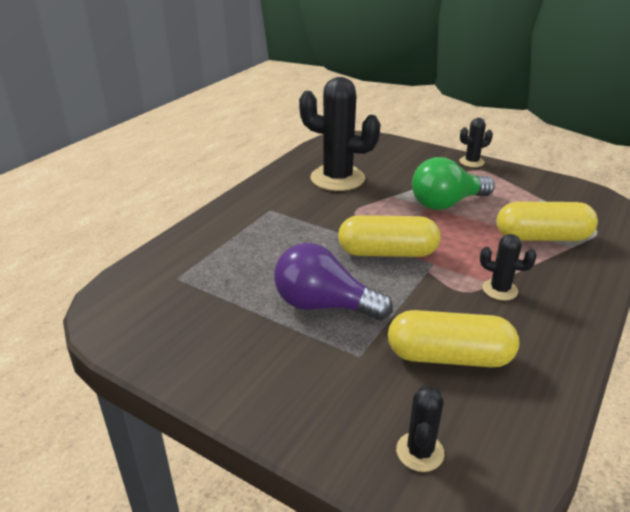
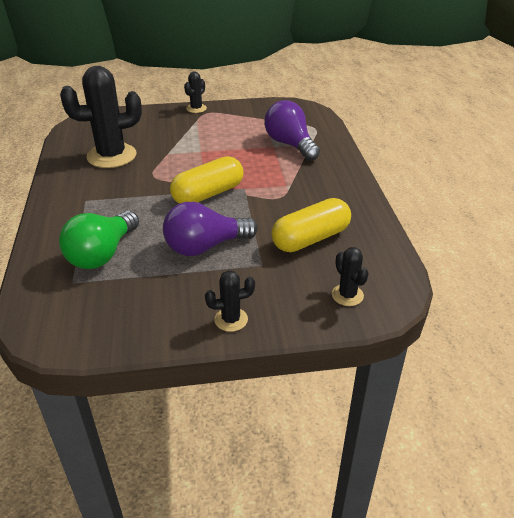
camera: 40 degrees left, 5 degrees up
(446, 203) = (210, 145): green light bulb -> green light bulb (102, 254)
(500, 290) = (298, 187): black cactus -> black cactus (231, 319)
(542, 237) = (290, 144): yellow capsule -> purple light bulb

